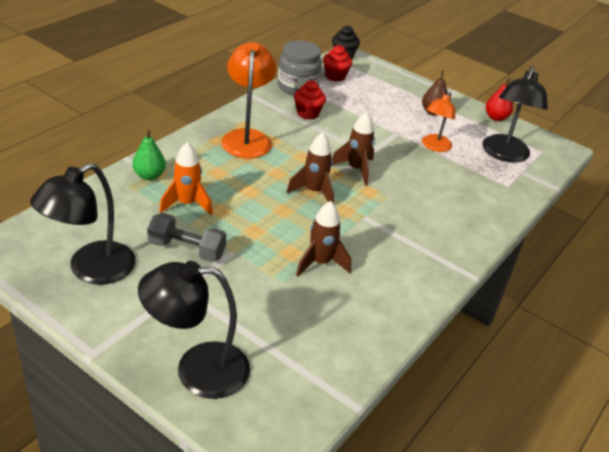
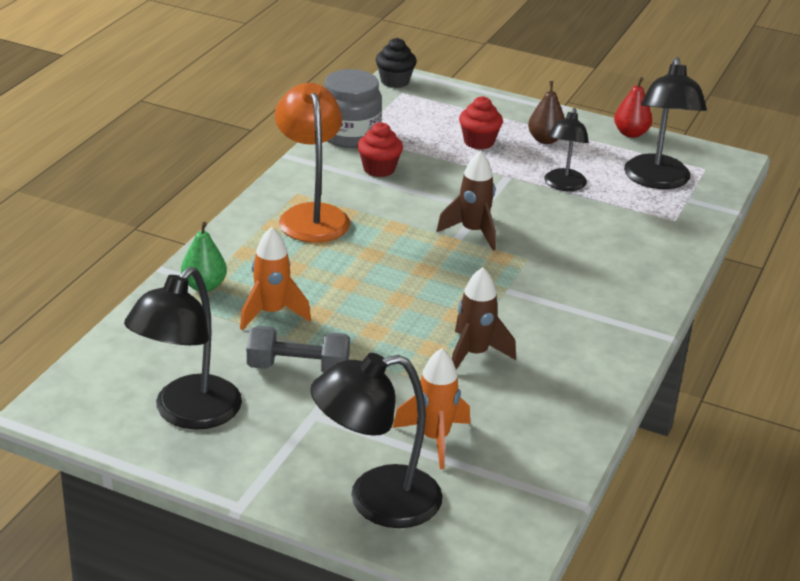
camera: 10 degrees left, 5 degrees down
(263, 326) = (434, 439): none -> orange rocket
(314, 192) = (430, 270): brown rocket -> none
(335, 76) = (395, 112): red cupcake -> red cupcake (479, 142)
(434, 147) = (563, 185): orange lamp -> black lamp

